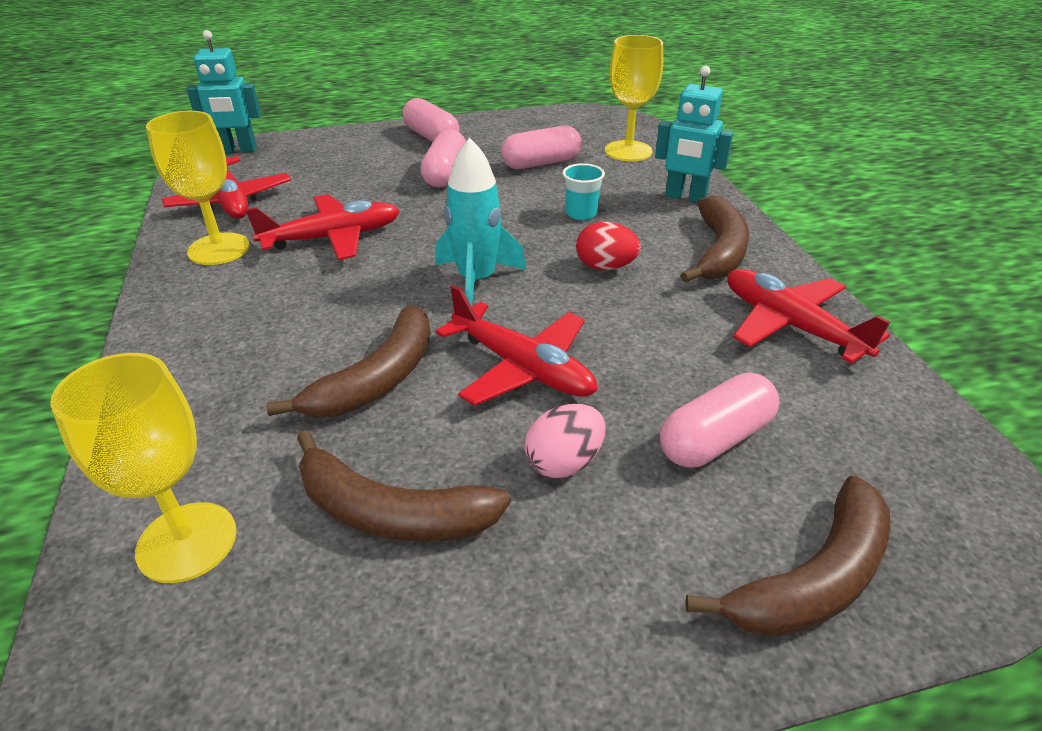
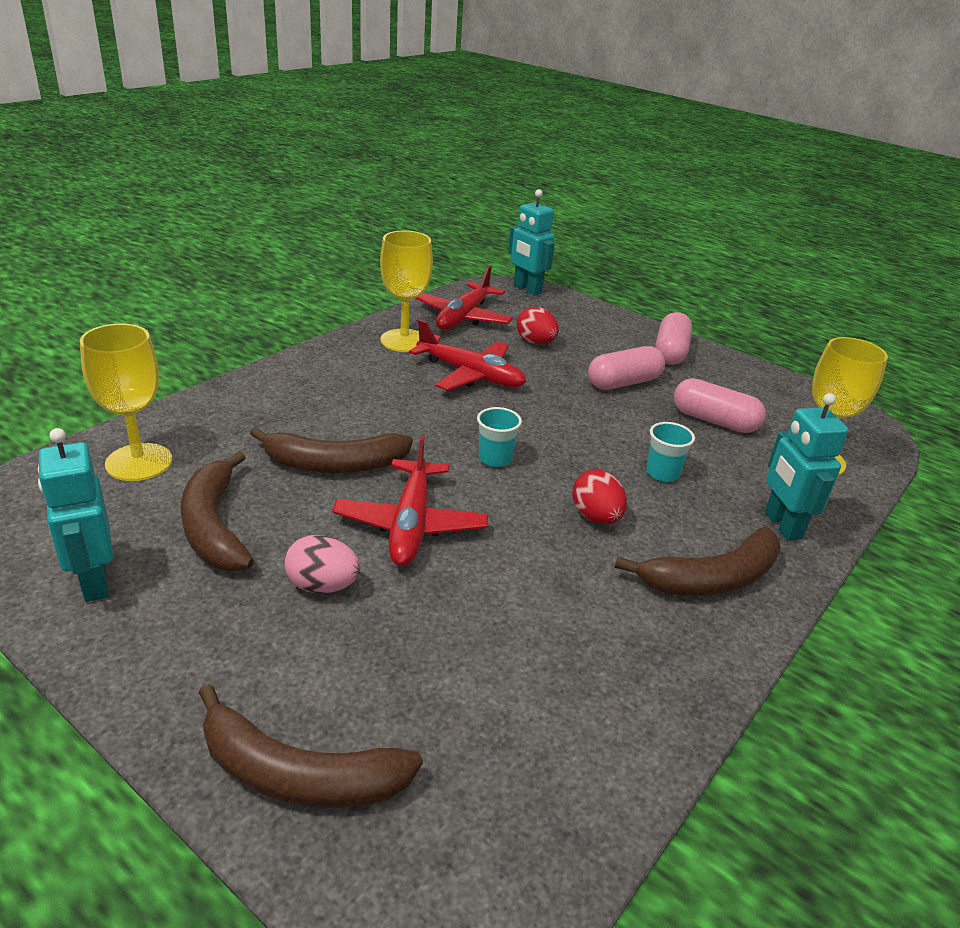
camera: 50 degrees right, 5 degrees down
(330, 184) = (535, 342): none -> red egg
(395, 666) = (94, 582): none -> turquoise robot
(476, 280) = (495, 459): turquoise rocket -> turquoise cup
(715, 439) = (421, 662): pink capsule -> none
(790, 325) = (641, 667): red plane -> none

